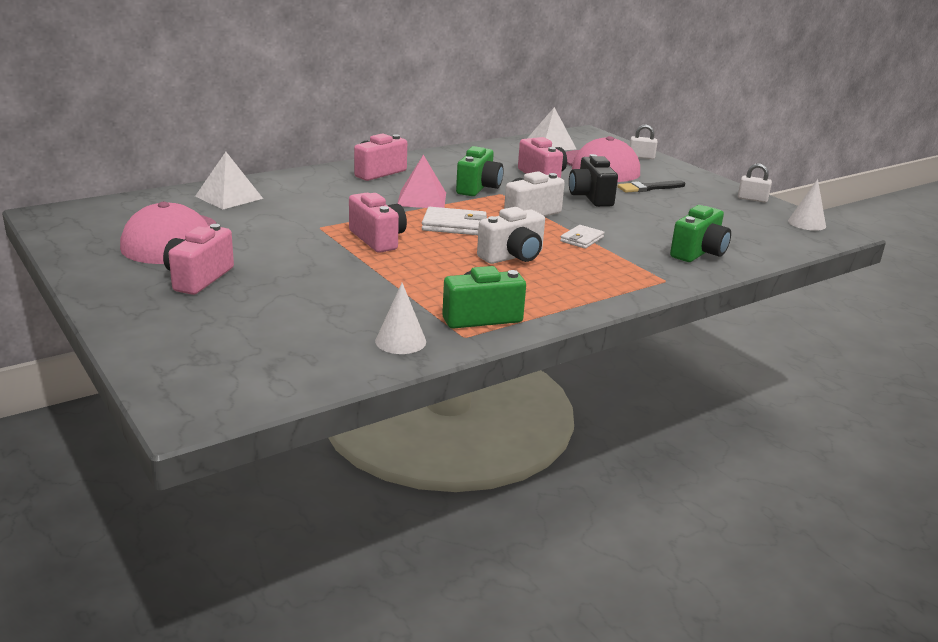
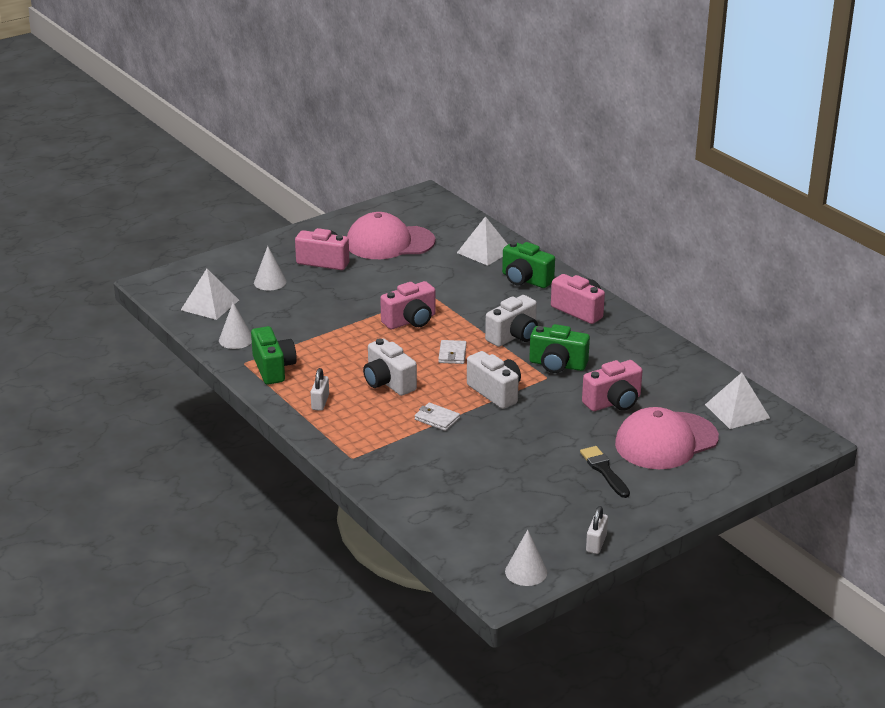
camera: 90 degrees right, 5 degrees up
(239, 315) = (270, 282): none -> white cone
(290, 360) = (210, 305): none -> white pyramid
(421, 199) = (514, 336): pink pyramid -> white camera
(454, 225) = (452, 354): white wallet -> white wallet, size x0.65
(590, 197) = (556, 430): black camera -> none
(641, 157) = (724, 475): white padlock -> white padlock (320, 402)
(699, 253) = (419, 483): green camera -> green camera (525, 280)

